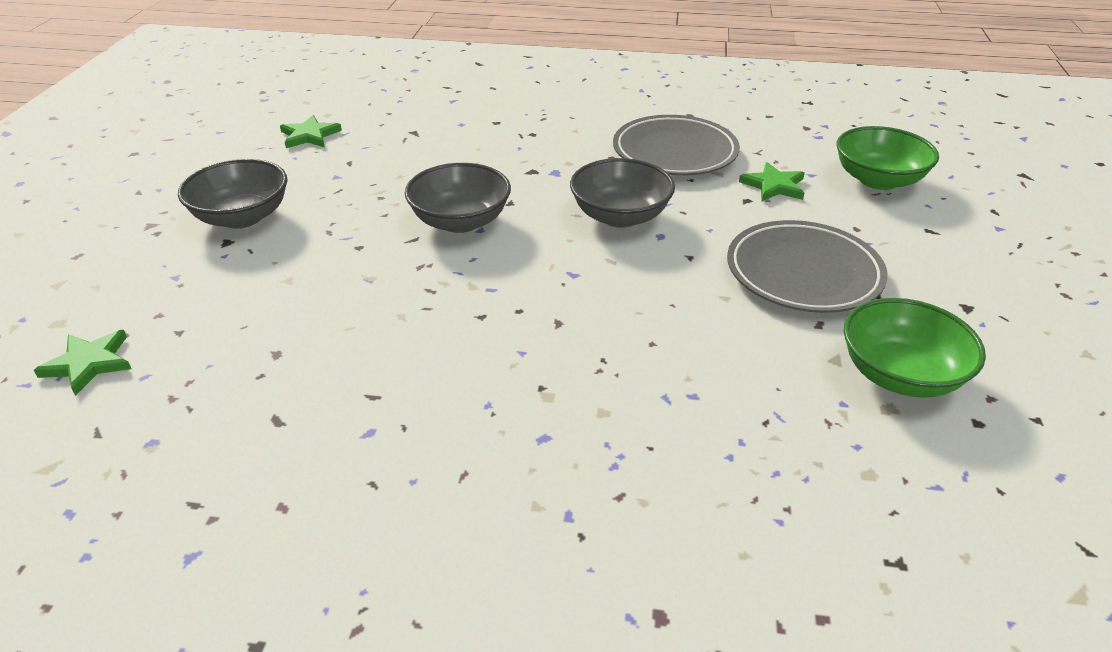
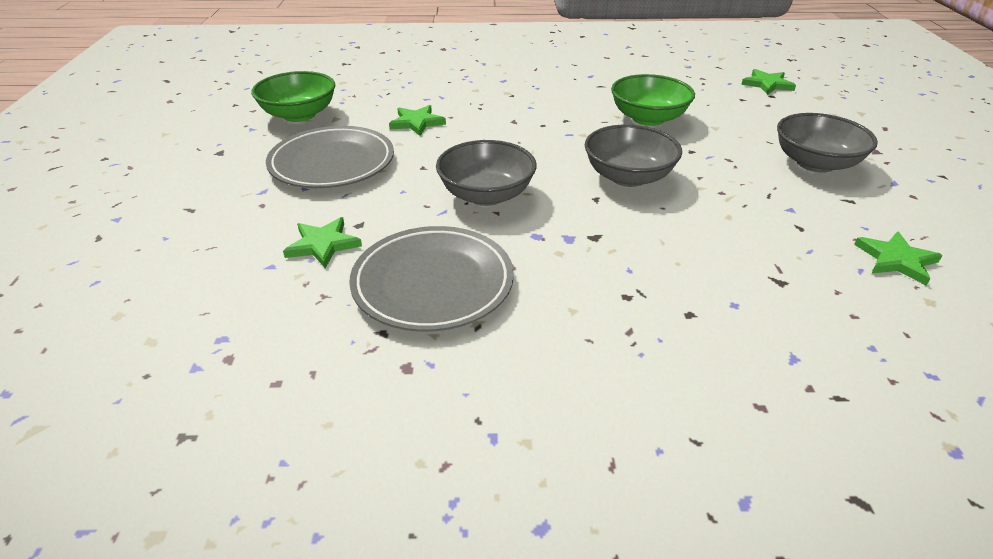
camera: 170 degrees right, 0 degrees up
(704, 334) = (417, 123): none -> green star
(878, 180) = (194, 265): green bowl -> green bowl (648, 118)

